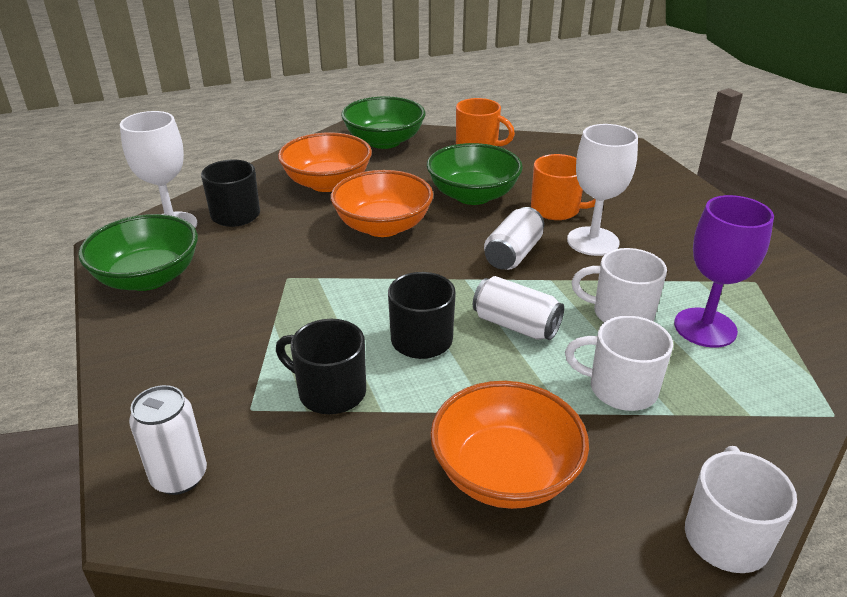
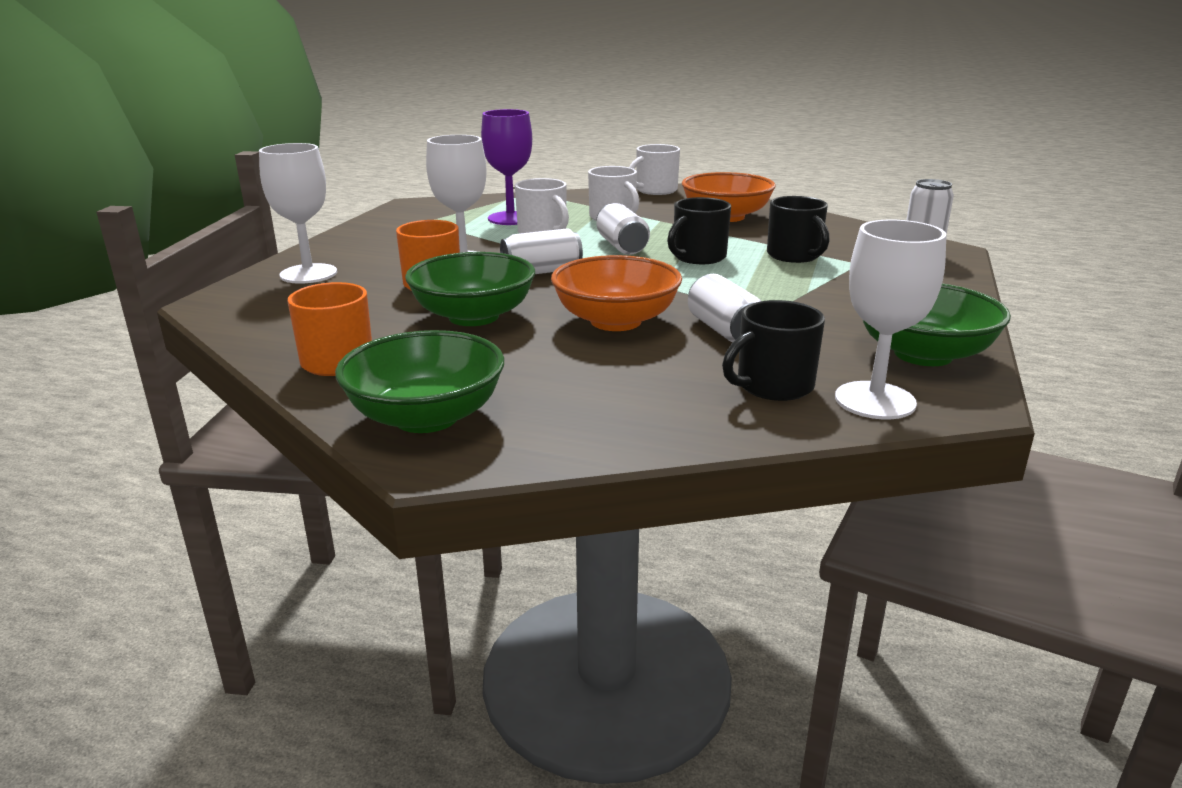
camera: 140 degrees left, 10 degrees down
(302, 246) = (725, 331): none -> white can
(327, 183) = (607, 384): orange bowl -> none
(647, 185) = (308, 274): none -> white goblet

